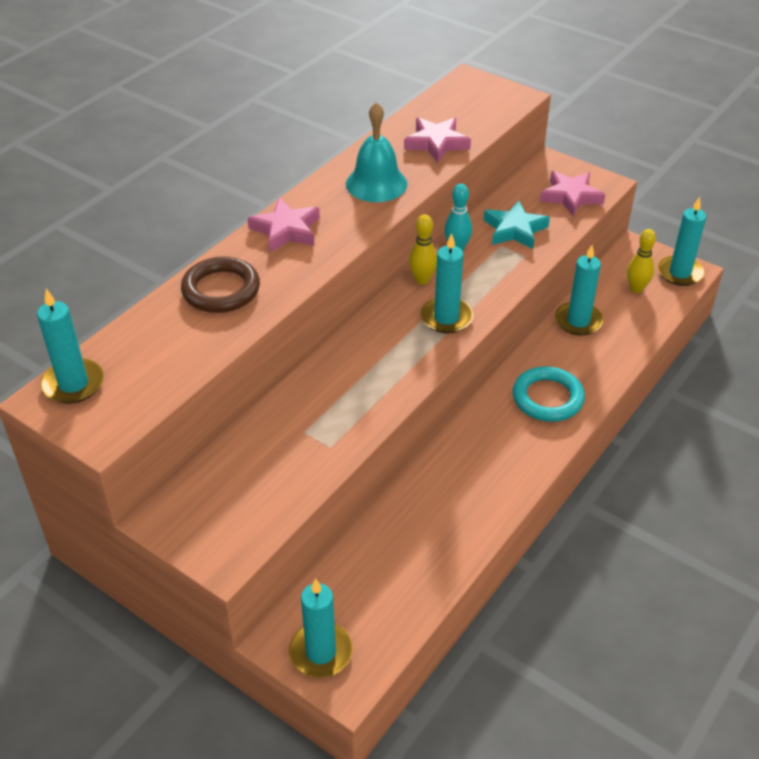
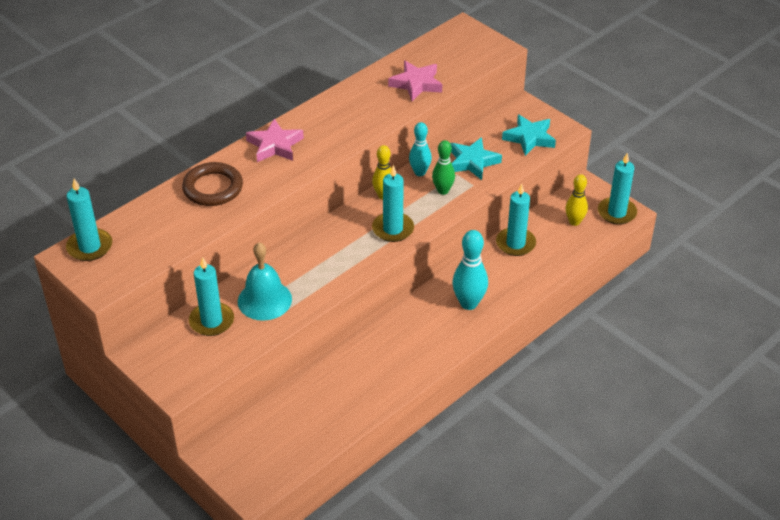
camera: 10 degrees right, 0 degrees up
(321, 652) = (239, 466): turquoise candle -> turquoise candle (211, 321)
(376, 184) = (357, 114): turquoise bell -> turquoise bell (264, 300)
(491, 266) = (443, 191): none -> green bowling pin
(547, 398) = (468, 303): turquoise ring -> turquoise bowling pin
(571, 197) = (529, 138): pink star -> turquoise star

